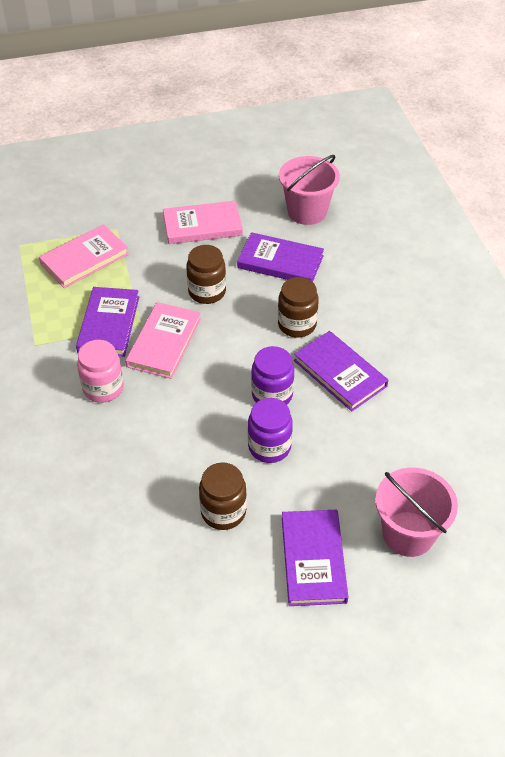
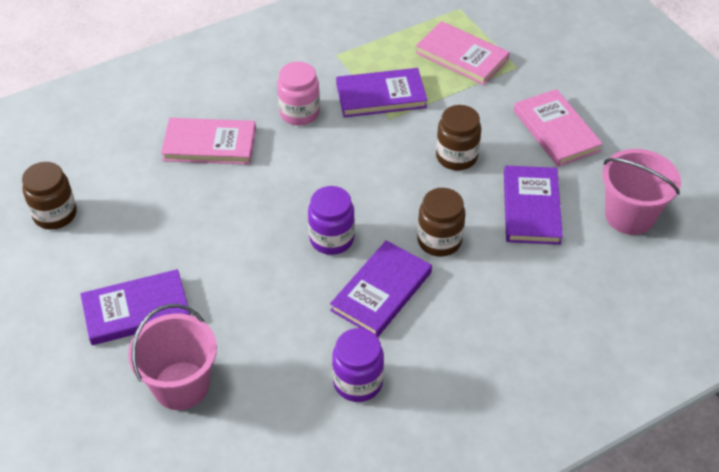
camera: 75 degrees right, 0 degrees up
(164, 343) = (372, 141): pink book -> pink book (209, 144)
(223, 512) = (177, 231): brown jar -> brown jar (55, 214)
(269, 447) = (263, 250): purple jar -> purple jar (358, 382)

